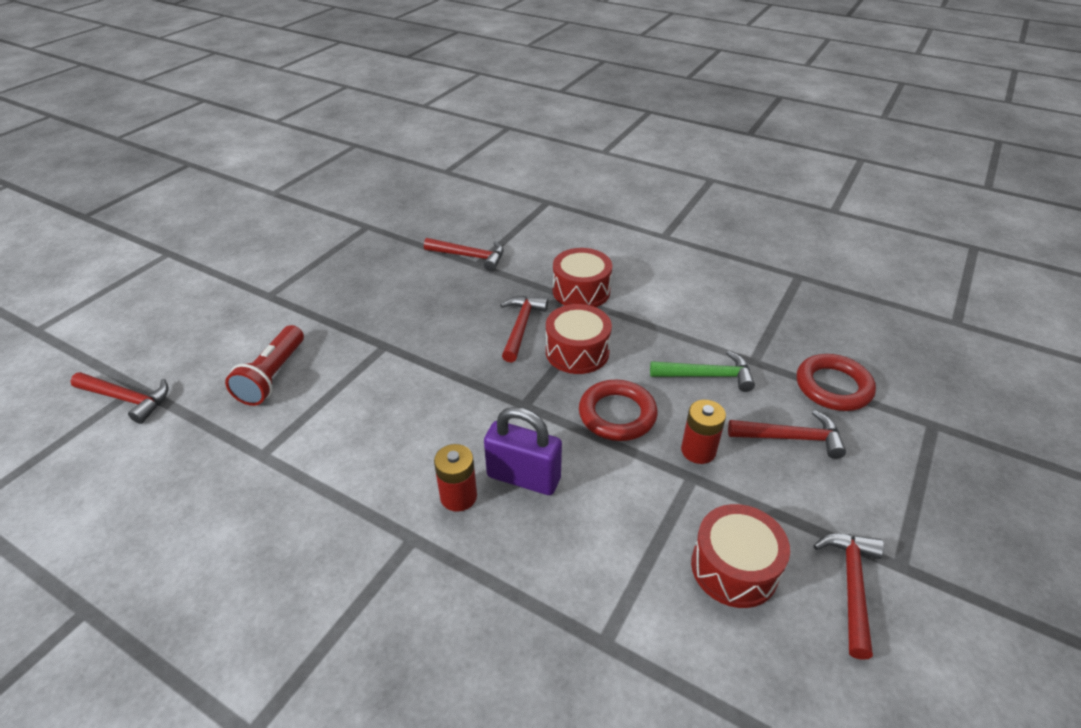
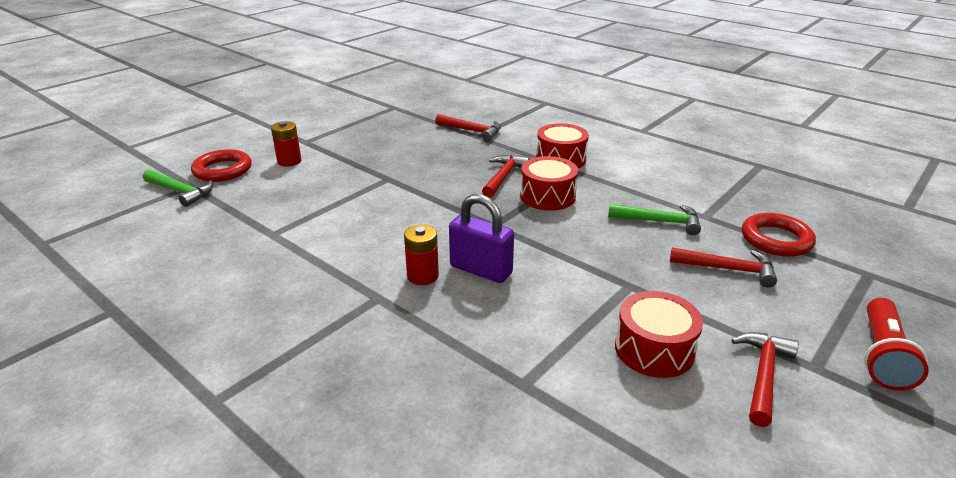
camera: 10 degrees right, 10 degrees down
(127, 399) = (181, 192): red hammer -> green hammer
(272, 376) = (294, 189): red flashlight -> red flashlight (882, 356)
(617, 414) = (572, 239): red ring -> red ring (222, 170)
(698, 450) = (639, 269): red battery -> red battery (289, 161)

